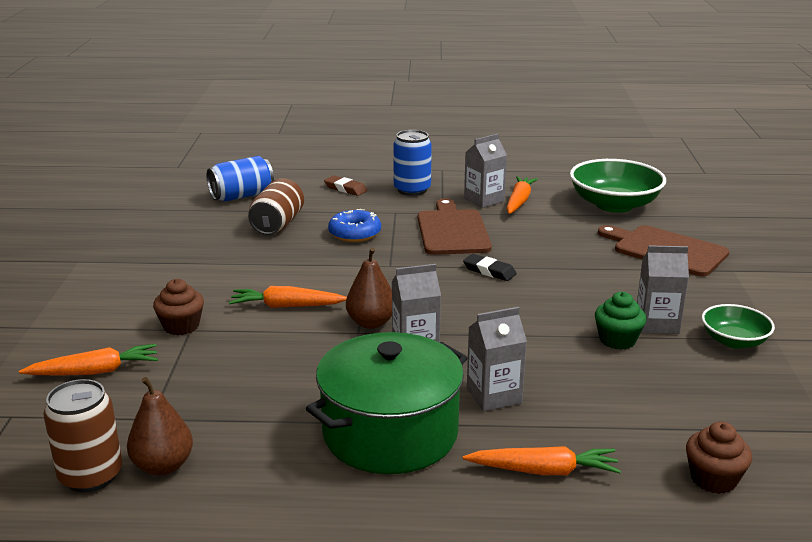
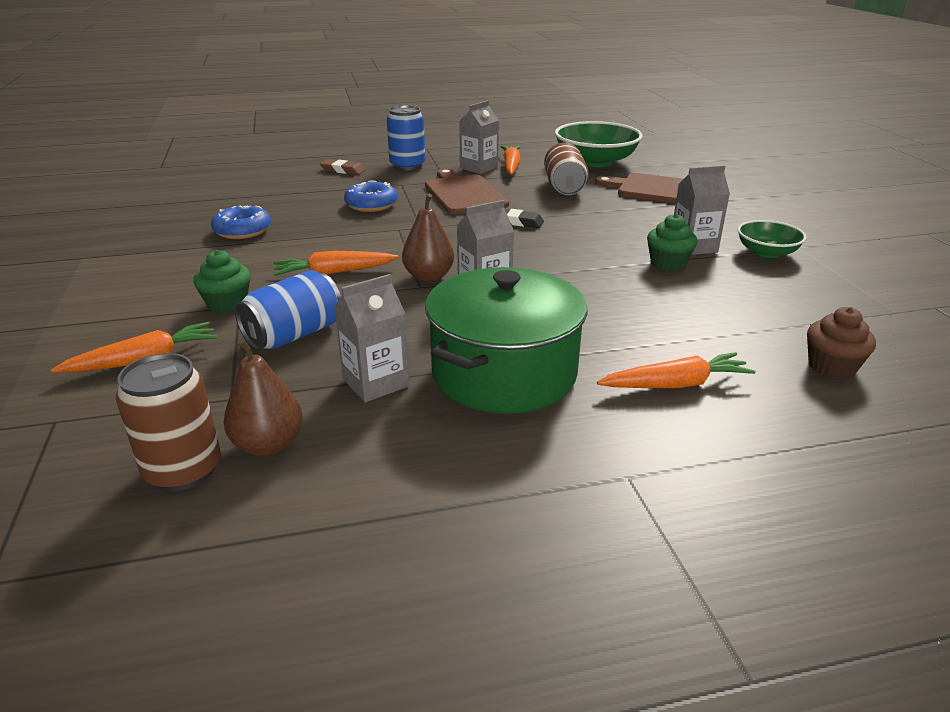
camera: 15 degrees left, 5 degrees up
(181, 326) = (227, 304): brown cupcake -> green cupcake
(224, 249) = (242, 231): none -> blue donut
(242, 196) = (240, 185): blue can -> blue can (294, 335)
(277, 224) = (289, 204): brown can -> brown can (564, 187)
(494, 396) = (586, 324): grey carton -> grey carton (375, 383)

